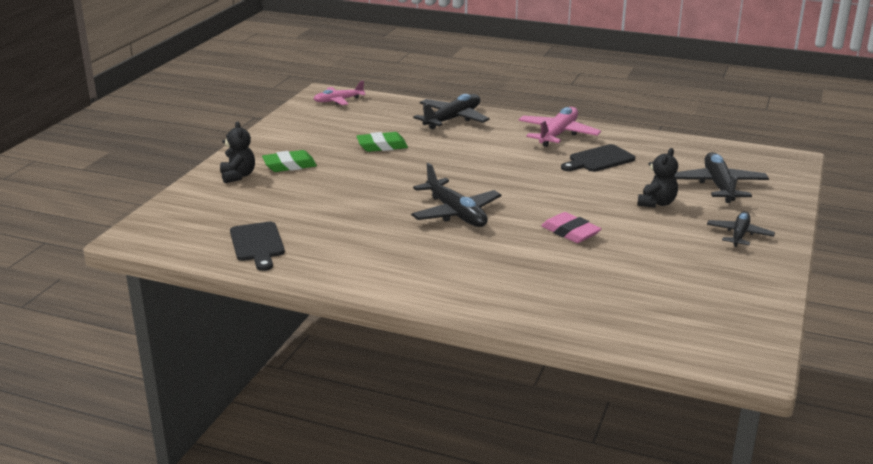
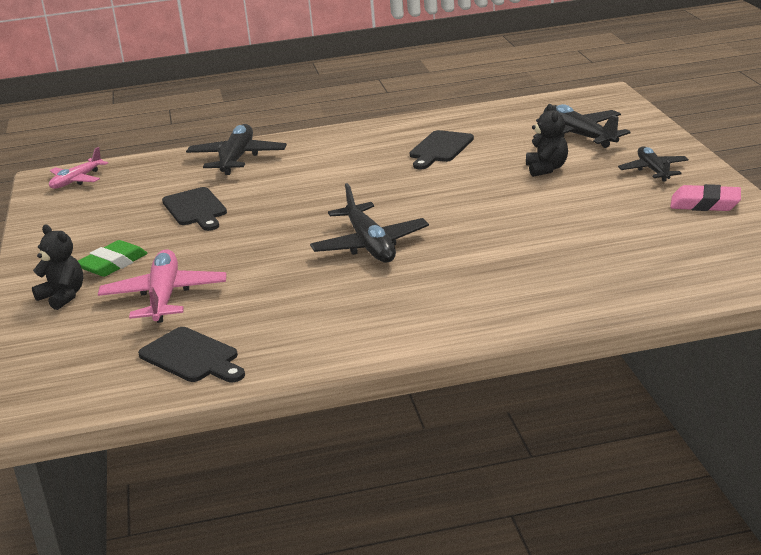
camera: 30 degrees left, 0 degrees up
(382, 146) = (195, 209): green eraser -> black cutting board
(456, 213) = (370, 245): black plane -> black plane turned 45 degrees clockwise
(558, 134) = (368, 139): pink plane -> pink plane (164, 297)
(570, 232) = (506, 222): pink eraser -> pink eraser (705, 204)

